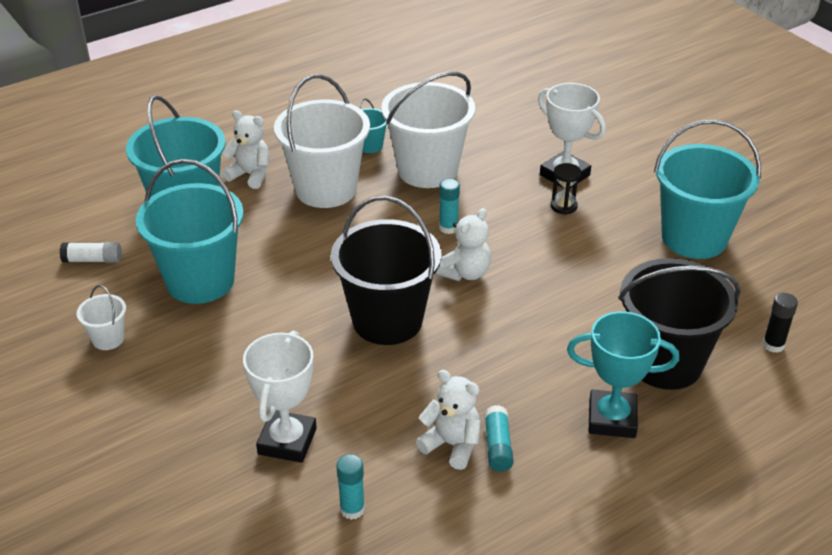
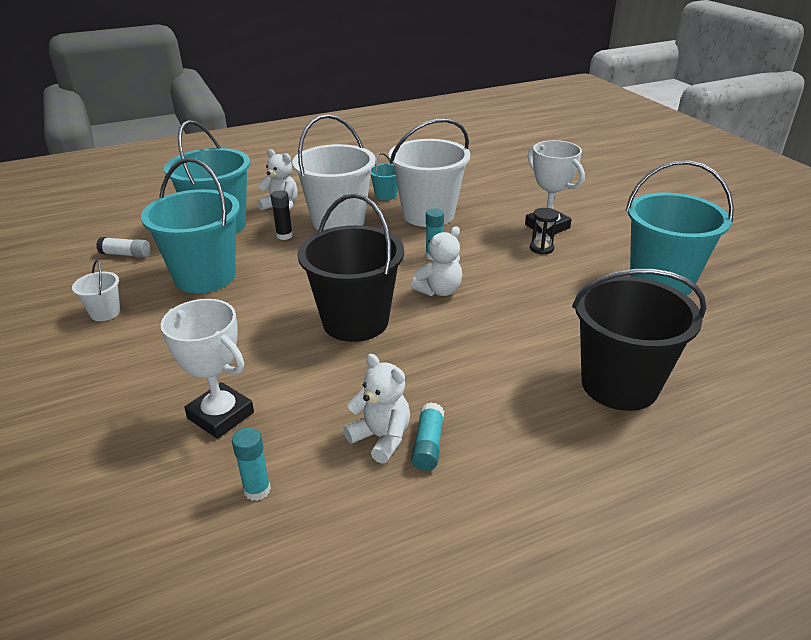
camera: 10 degrees right, 5 degrees down
(287, 441) = (221, 415): white trophy -> white trophy turned 75 degrees counterclockwise
(612, 419) = (554, 432): turquoise trophy -> none
(773, 345) = (737, 379): black glue stick -> black glue stick (284, 236)

